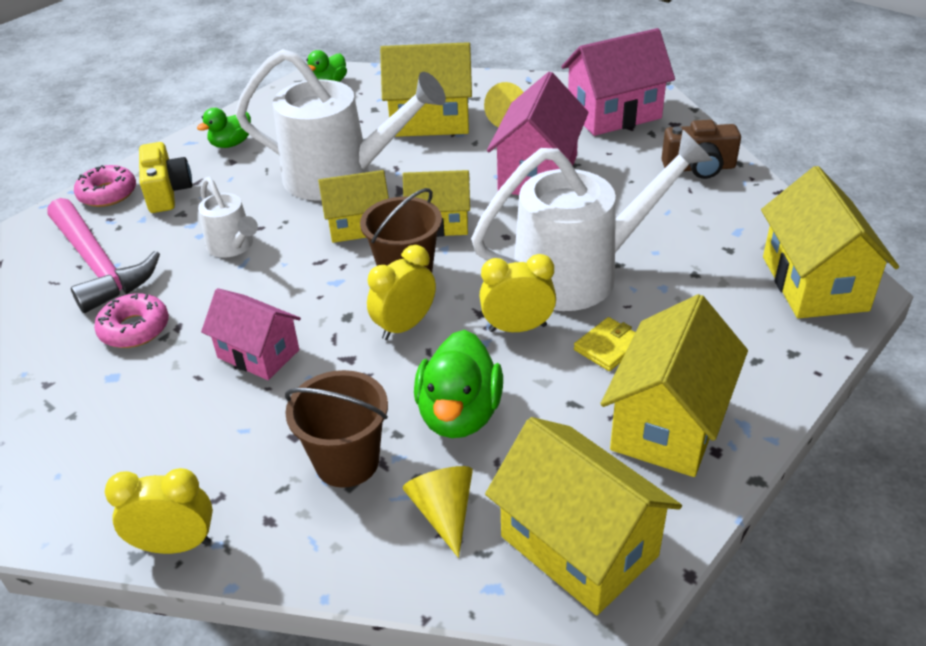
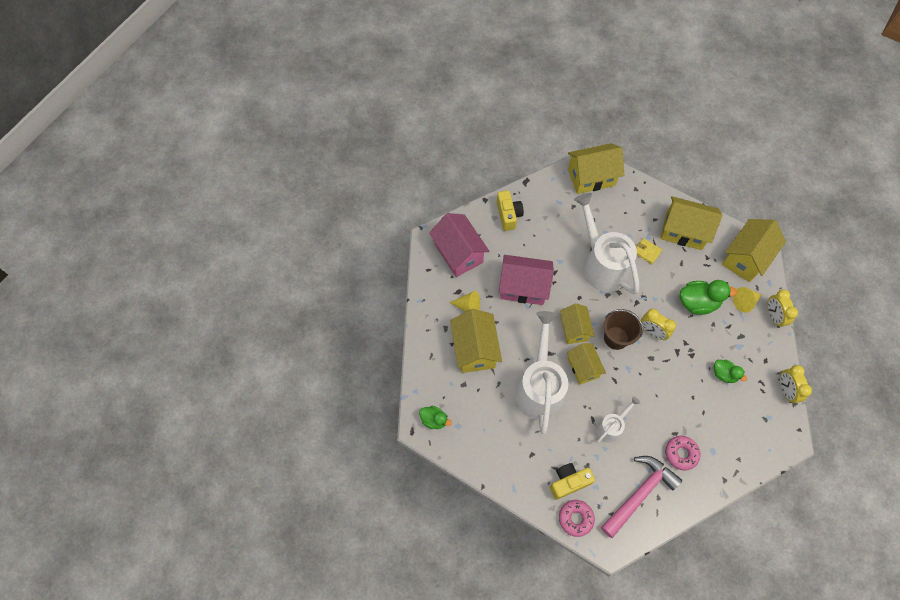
camera: 100 degrees left, 25 degrees up
(231, 144) = (513, 461): green duck -> green duck (724, 374)
(258, 354) = (683, 390): pink house -> none
(347, 462) = (732, 339): brown bucket -> none
(517, 328) = (643, 286): yellow clock -> yellow clock (773, 316)
(699, 168) = (508, 215): brown camera -> yellow camera

